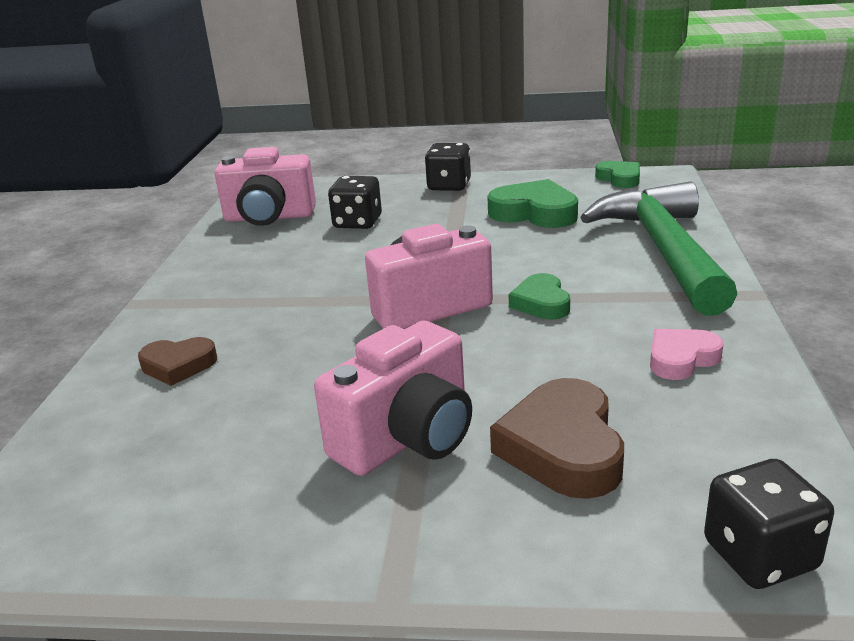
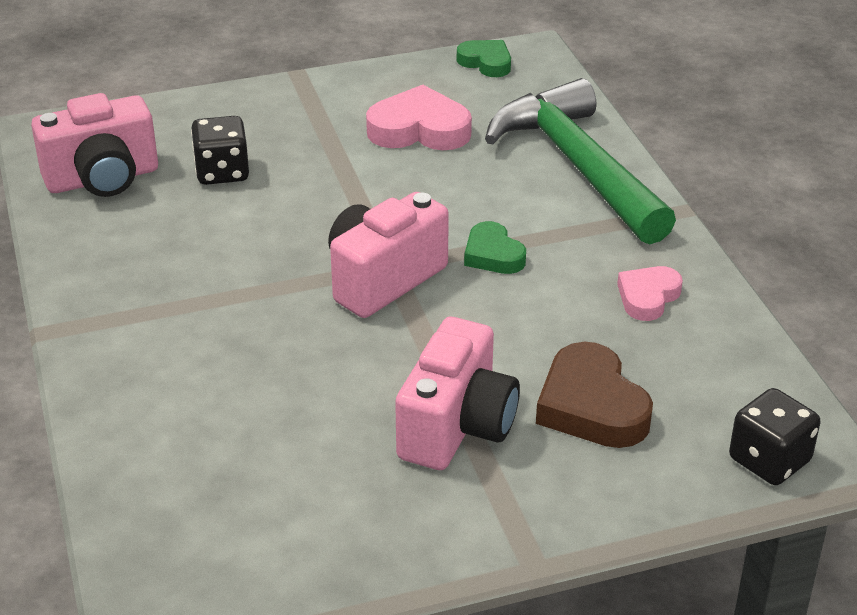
camera: 25 degrees left, 10 degrees up
(178, 365) = (172, 399): brown heart -> none
(449, 186) = (294, 97): black dice -> none
(534, 213) = (419, 129): green heart -> pink heart

